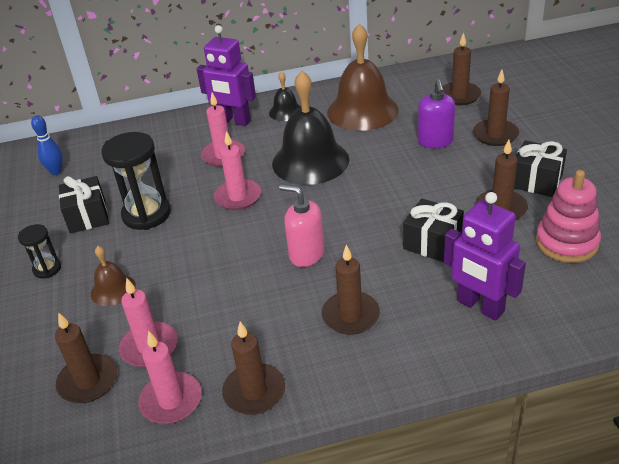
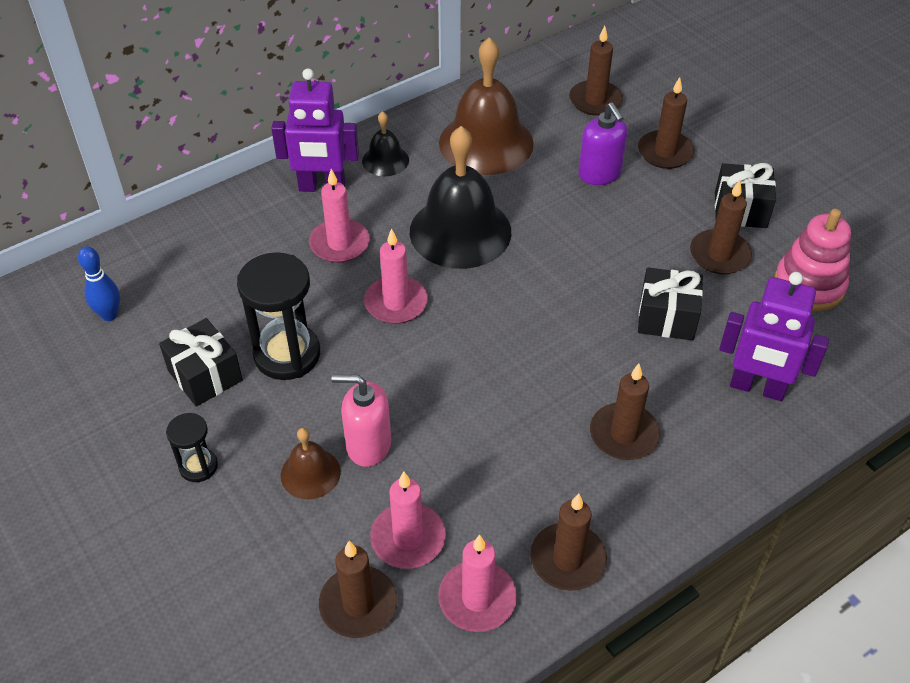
camera: 25 degrees left, 10 degrees up
(306, 254) = (528, 366): pink soap dispenser -> pink soap dispenser (368, 445)

